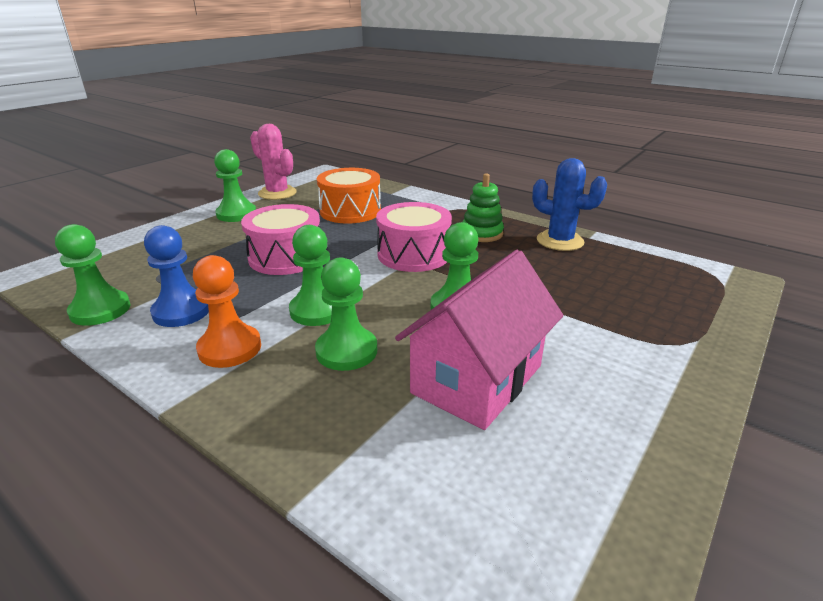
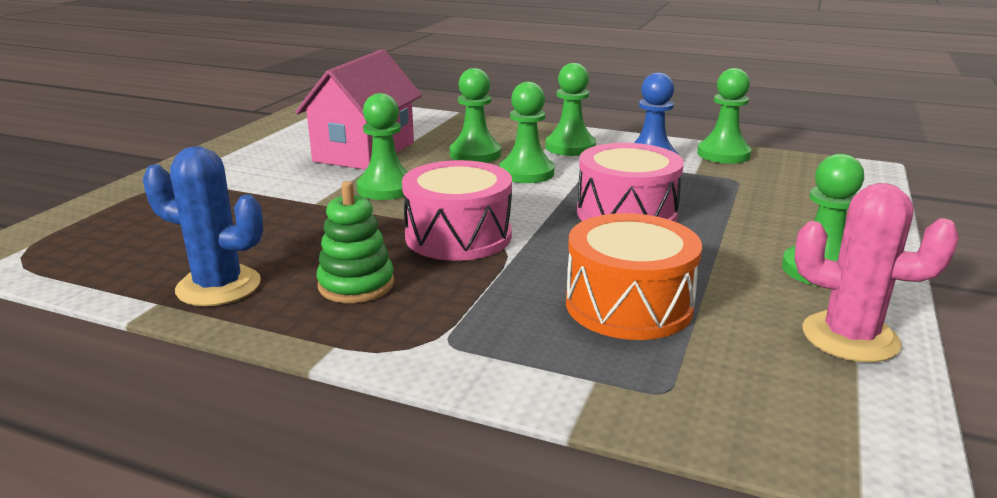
camera: 165 degrees right, 5 degrees down
(230, 348) = (570, 147): orange pawn -> green pawn

